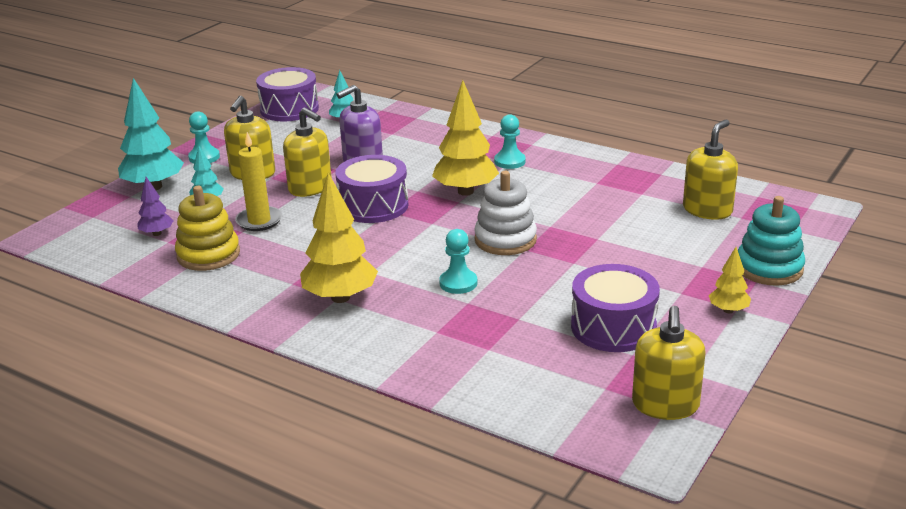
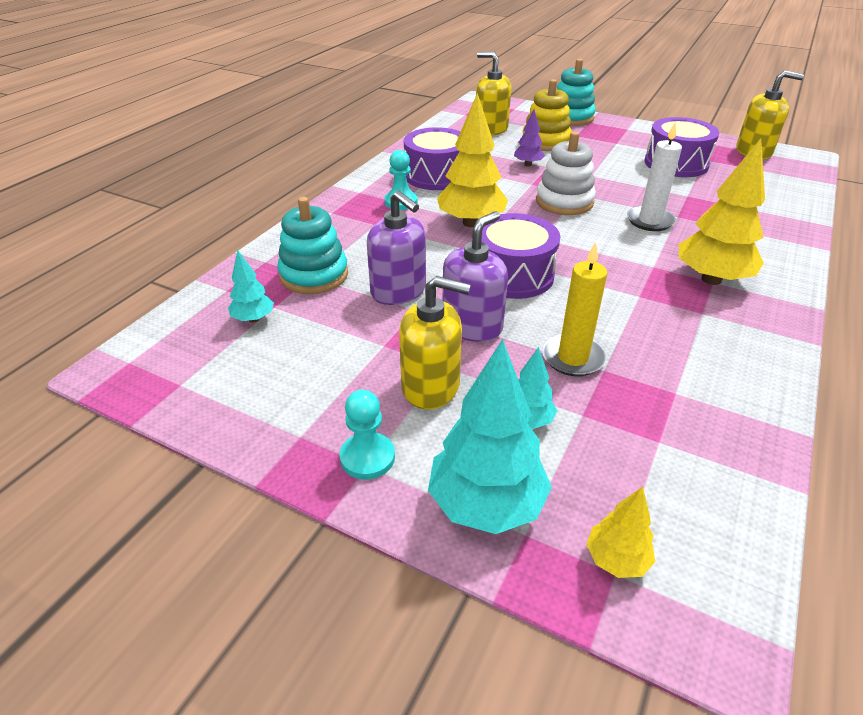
camera: 95 degrees left, 10 degrees up
(157, 233) = (642, 459): purple tree -> purple tree (528, 164)
(208, 255) = (676, 390): yellow stacking toy -> yellow stacking toy (545, 142)
(289, 109) = (186, 381): purple drum -> purple drum (436, 175)
(310, 188) = (472, 325): yellow soap dispenser -> purple soap dispenser
(392, 134) = (314, 275): none -> turquoise stacking toy
(458, 283) = (650, 221): turquoise pawn -> white candle
(728, 310) = (631, 131): yellow tree -> yellow tree (616, 559)

